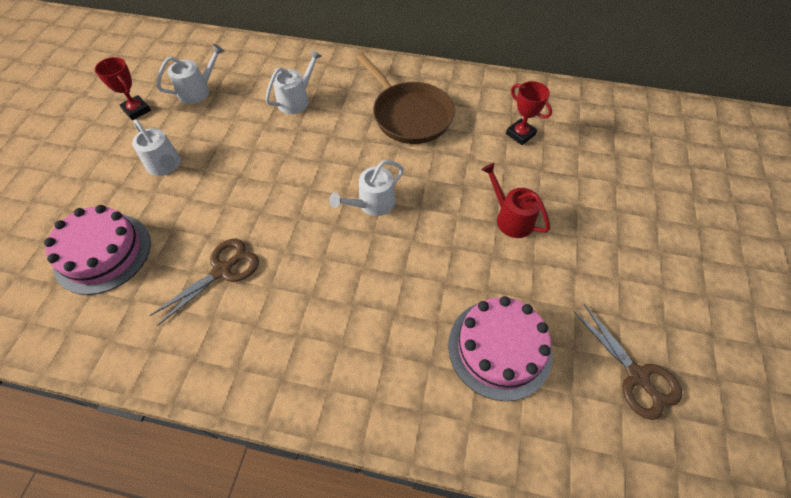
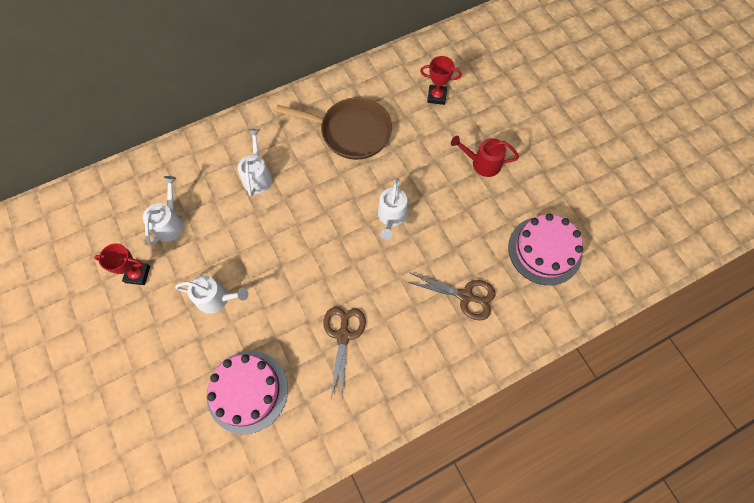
camera: 40 degrees left, 10 degrees up
(637, 376) = (620, 211): brown scissors -> brown scissors (465, 296)

